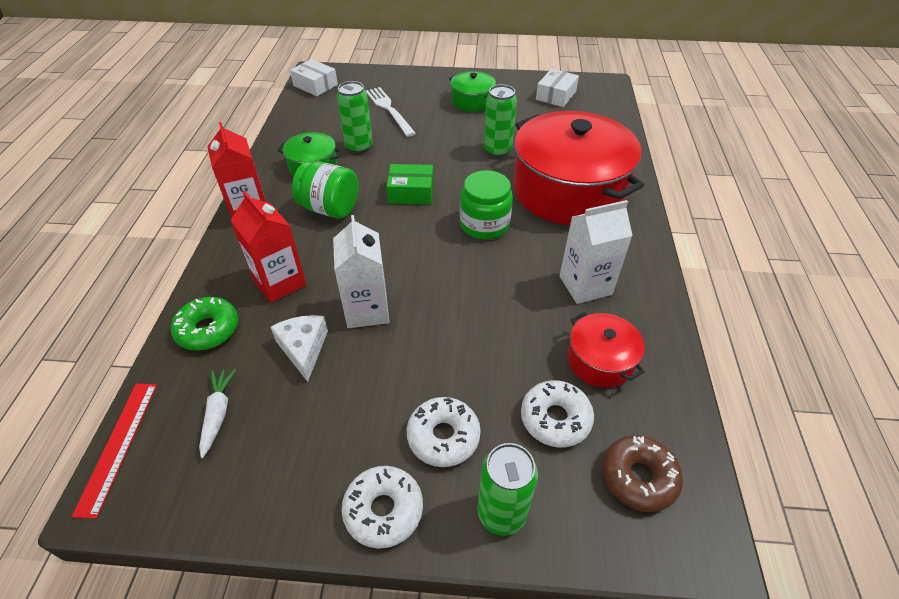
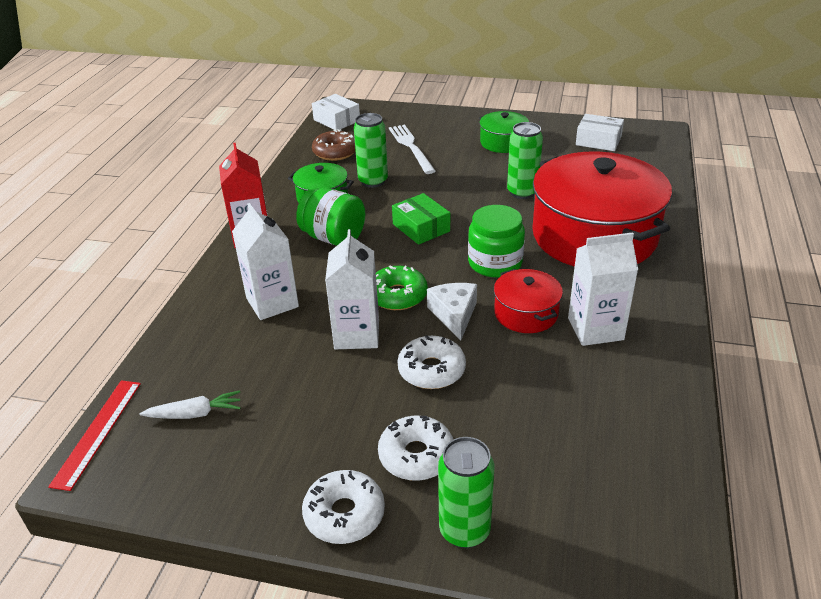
camera: 10 degrees right, 10 degrees down
(208, 329) = (195, 339): green donut -> green donut (397, 295)
(218, 413) = (195, 414): white carrot -> white carrot turned 75 degrees clockwise
(280, 282) = (272, 302): red carton -> white carton
(303, 349) = (287, 364): white cheese -> white cheese (454, 315)
(411, 192) = (421, 228): green box -> green box turned 45 degrees clockwise
(555, 418) = (538, 451): white donut -> white donut (431, 370)
(556, 95) = (598, 141): white box -> white box turned 75 degrees clockwise
(600, 360) = (598, 401): red pot -> red pot (526, 313)
(638, 477) = (618, 514): brown donut -> brown donut (335, 152)

